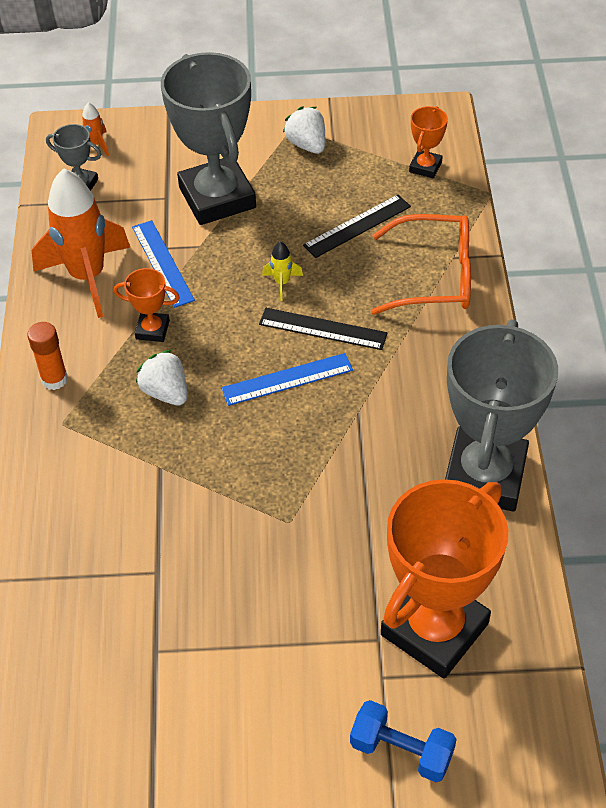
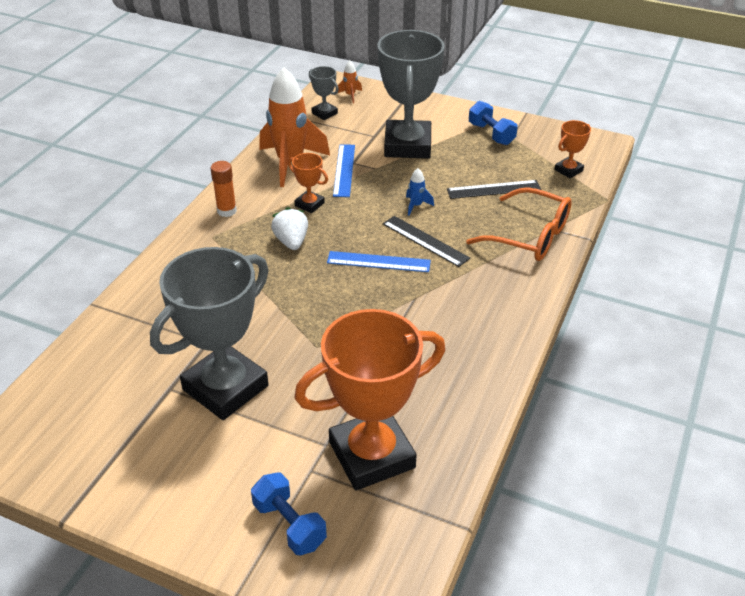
camera: 25 degrees right, 10 degrees down
(282, 283) = (416, 206): yellow rocket -> blue rocket
(307, 145) = (491, 134): white strawberry -> blue dumbbell
(484, 475) = (480, 371): grey trophy -> grey trophy (225, 387)

